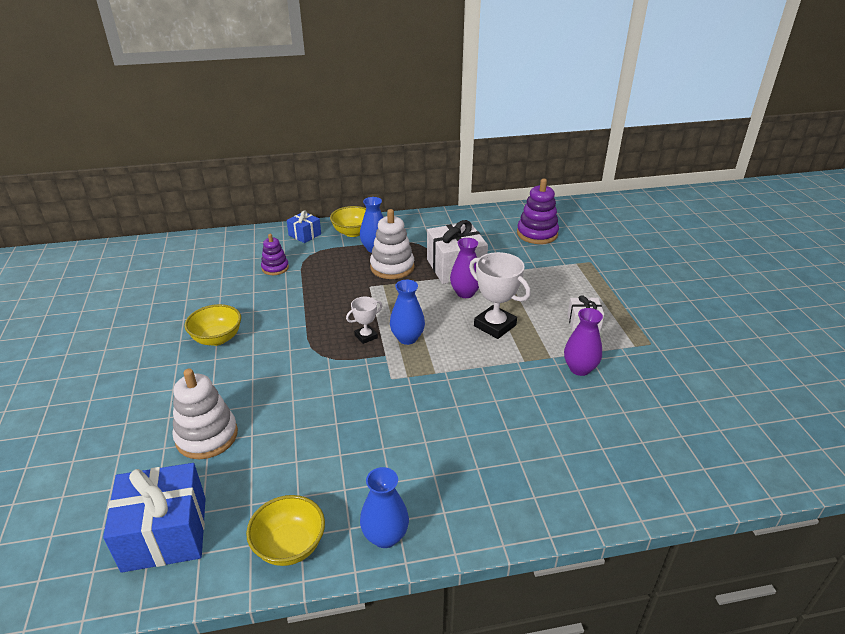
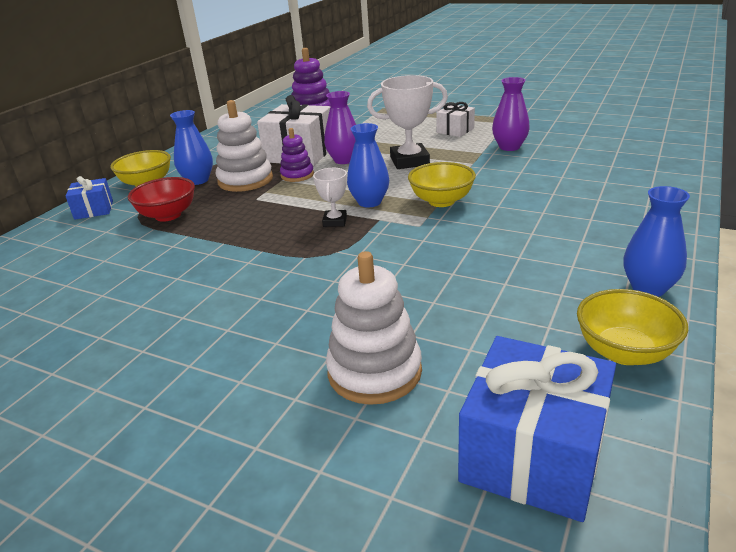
camera: 50 degrees left, 5 degrees down
(217, 338) = (188, 318): yellow bowl -> yellow bowl (441, 201)
(275, 268) = (120, 243): purple stacking toy -> purple stacking toy (297, 175)
(320, 265) = (168, 215): none -> red bowl

